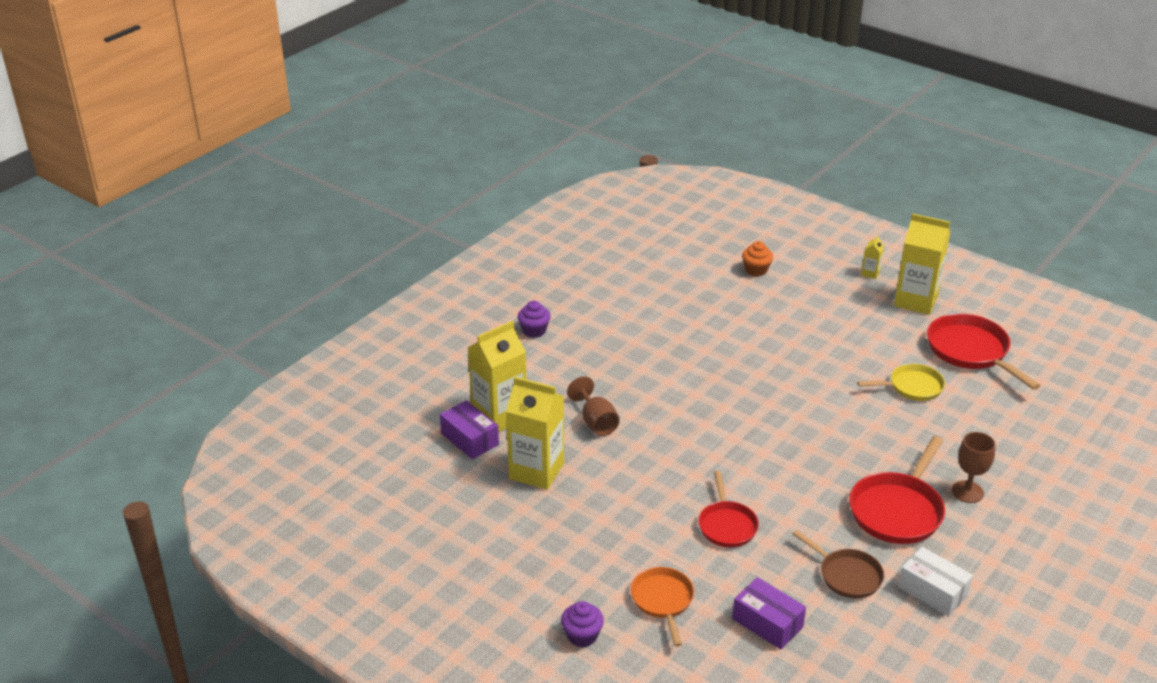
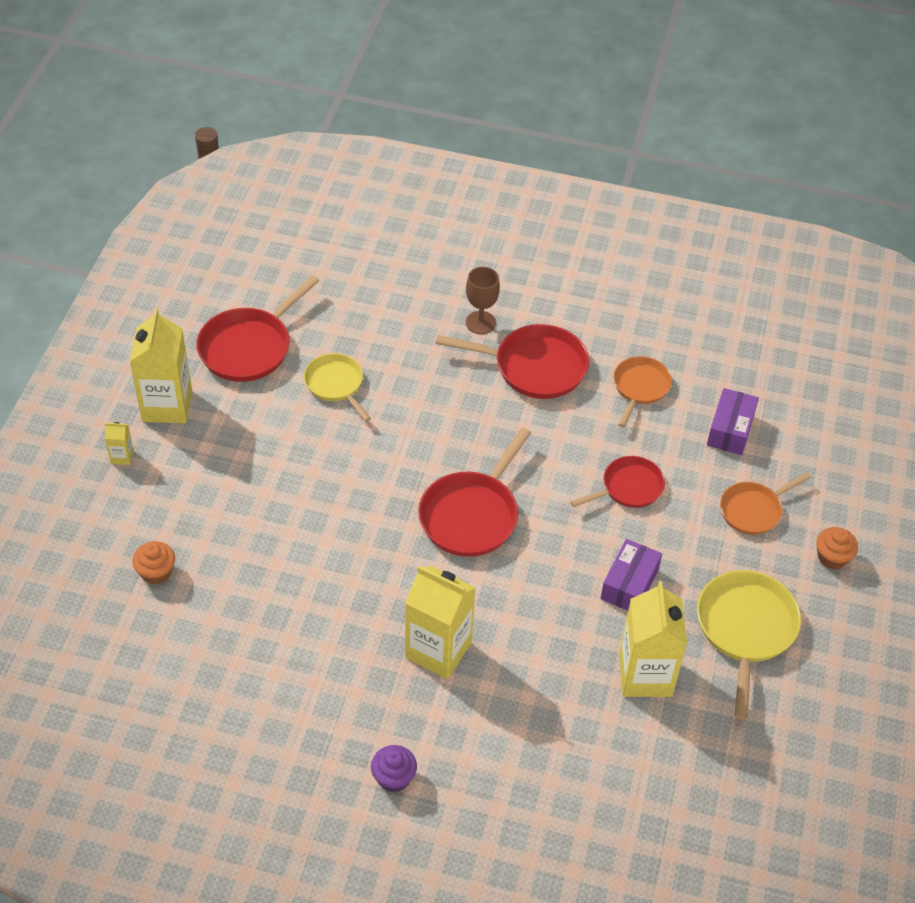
camera: 115 degrees left, 15 degrees up
(470, 439) = (631, 763): purple box -> purple box (629, 584)
(499, 416) = (576, 749): yellow carton -> yellow carton (438, 650)
(542, 544) = (745, 629): none -> yellow pan
(582, 636) = (832, 557): purple cupcake -> orange cupcake
(596, 422) = (536, 647): brown goblet -> none
(739, 424) = (472, 514): none -> red pan
(847, 575) = (640, 388): brown pan -> orange pan
(932, 591) = (623, 329): white box -> none

